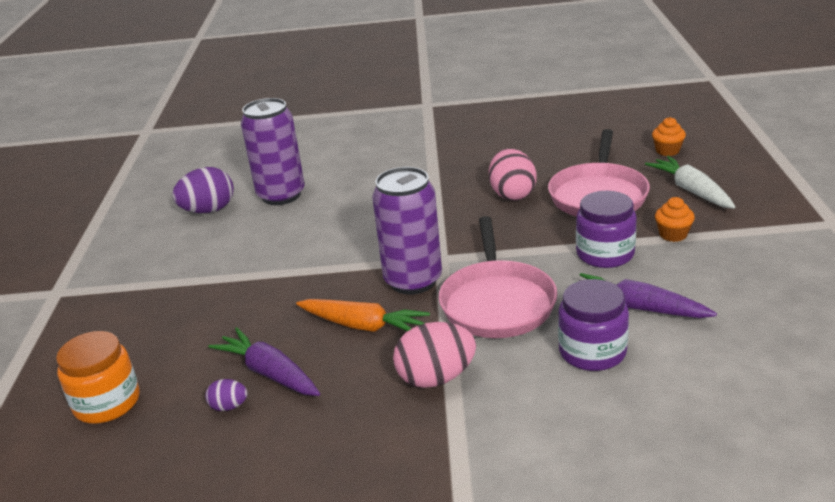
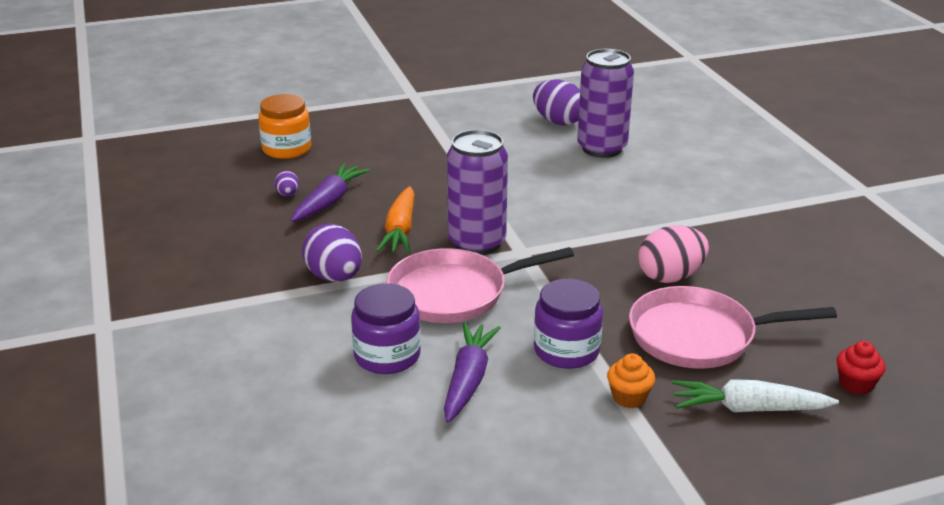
camera: 70 degrees right, 0 degrees up
(436, 378) = (334, 277): pink egg -> purple egg
(667, 151) = (856, 384): orange cupcake -> red cupcake
(691, 191) = (748, 409): white carrot -> white carrot turned 135 degrees counterclockwise

